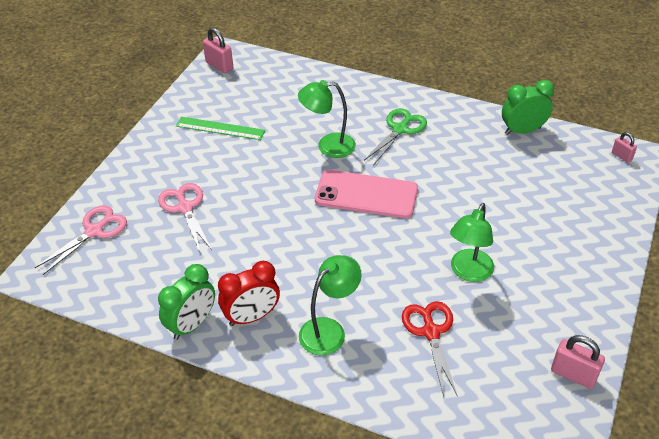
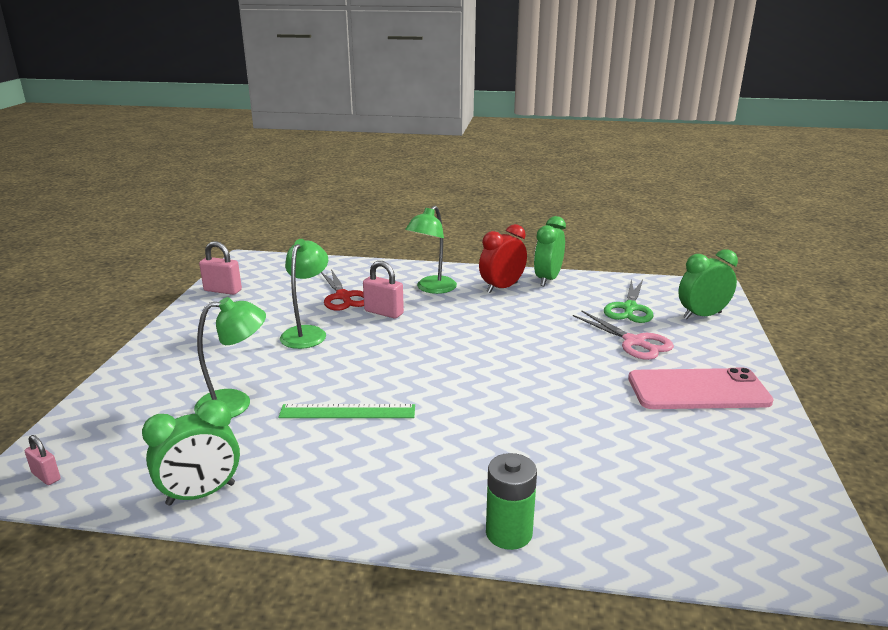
camera: 165 degrees right, 20 degrees down
(94, 231) = (702, 315): pink scissors -> green clock
(219, 66) = (807, 536): pink padlock -> pink padlock (383, 312)
(220, 128) = (684, 426): green ruler -> green ruler (347, 411)
(328, 146) = (512, 425): green lamp -> green lamp (235, 403)
(360, 87) = (509, 533): none -> green battery
(366, 194) = (435, 379): pink phone -> pink phone (698, 390)
(400, 129) = (411, 465): green scissors -> green scissors (629, 308)

